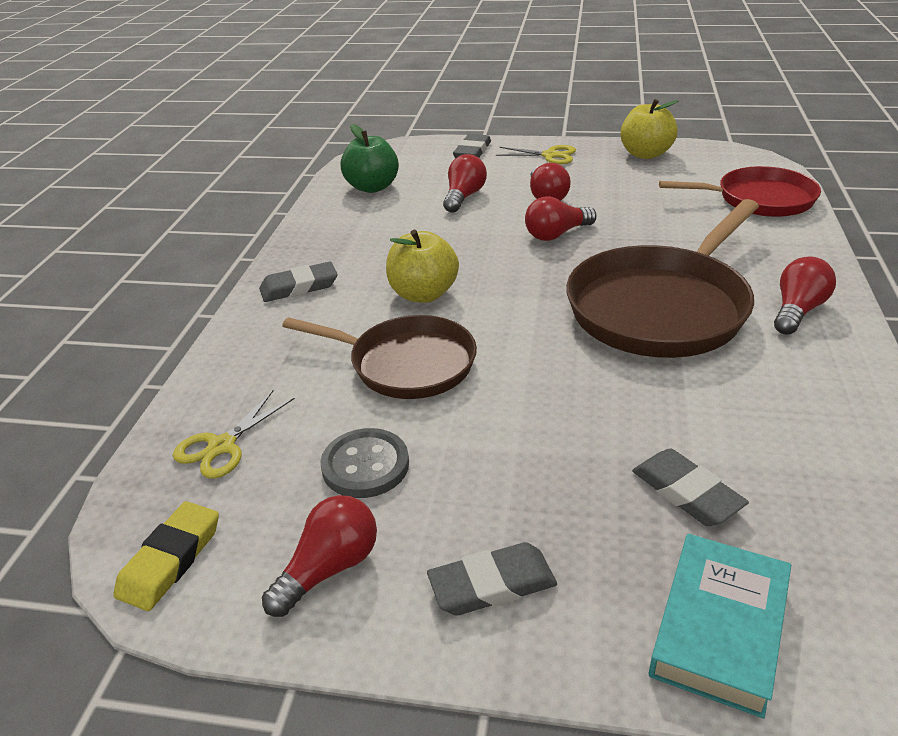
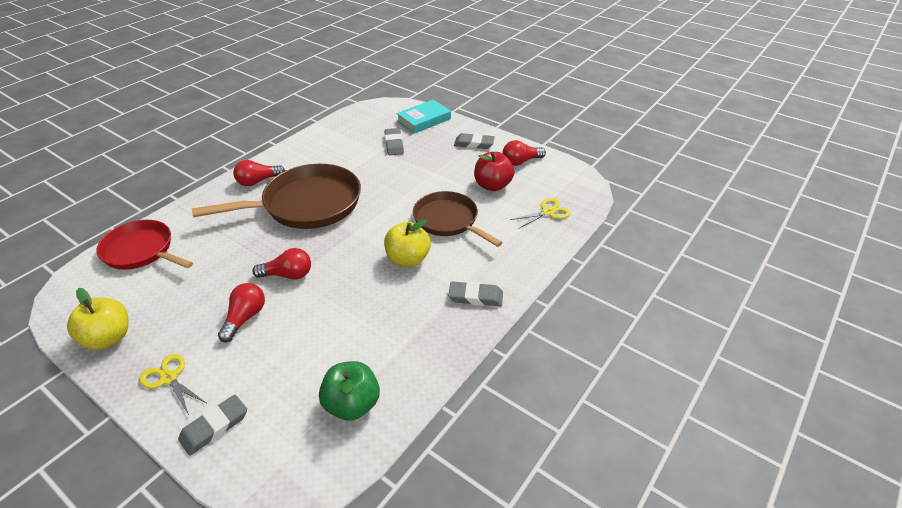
camera: 155 degrees left, 5 degrees up
(170, 559) = (574, 180): yellow eraser -> none
(365, 465) = (492, 185): grey button -> red apple
(464, 197) = (297, 348): red light bulb -> none

